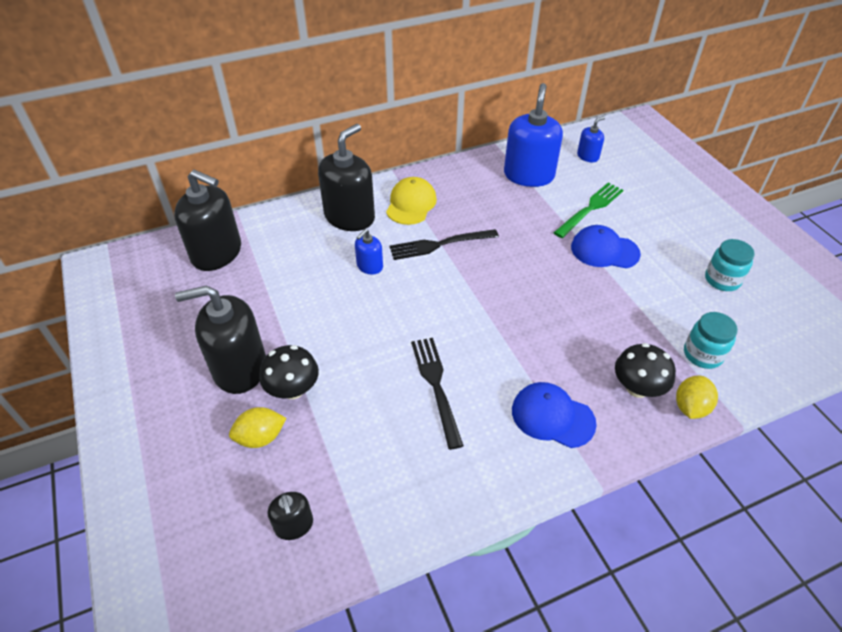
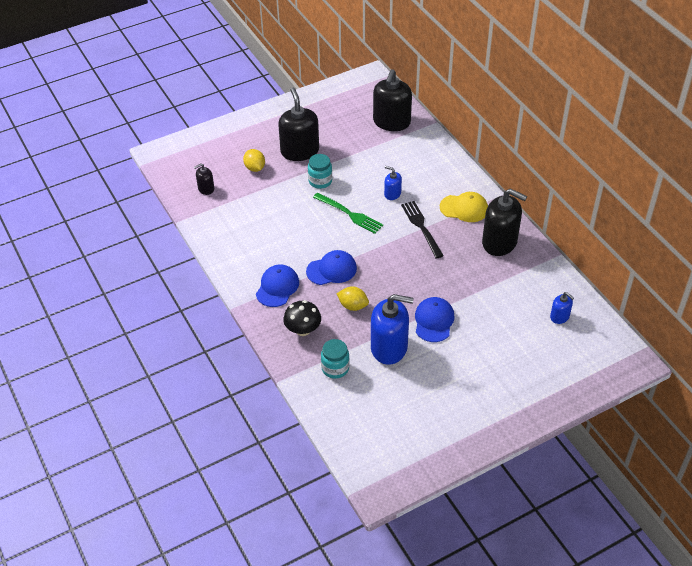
camera: 85 degrees right, 0 degrees up
(293, 389) = (287, 175): black mushroom -> none
(349, 217) = (441, 178): black soap dispenser -> black soap dispenser (499, 242)
(436, 386) = (295, 234): black fork -> none
(515, 345) = (331, 270): none -> blue cap
(528, 175) = (519, 276): blue soap dispenser -> blue soap dispenser (389, 347)
(590, 209) = (484, 315): green fork -> green fork (349, 214)
(690, 407) = (290, 355): yellow lemon -> yellow lemon (353, 306)
(722, 280) = (413, 391): turquoise jar -> turquoise jar (320, 181)

